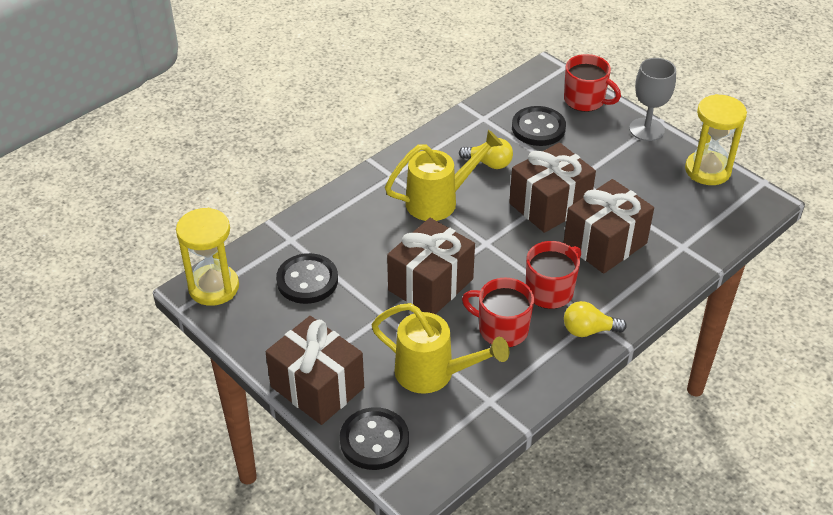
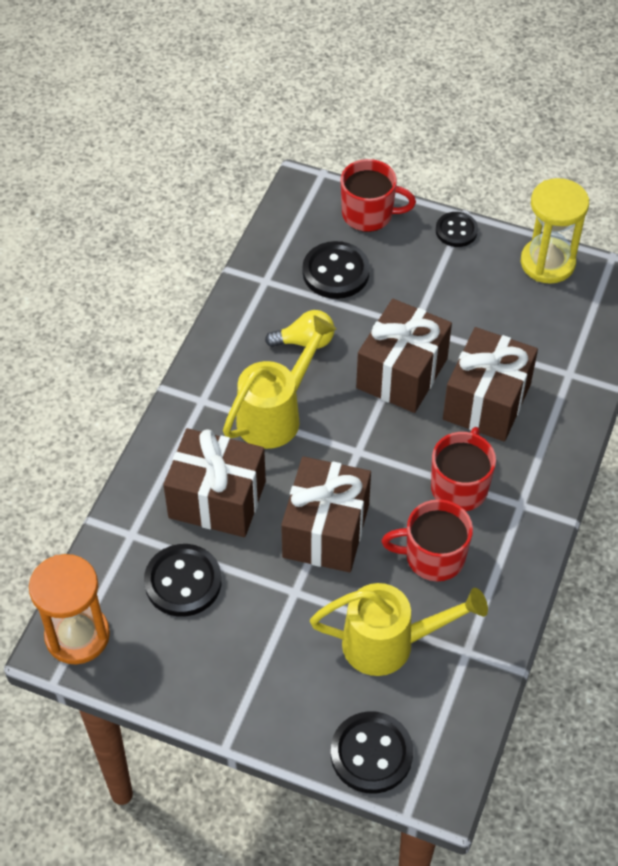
camera: 25 degrees left, 10 degrees up
(214, 287) = (77, 635): yellow hourglass -> orange hourglass
(317, 387) = (272, 715): brown gift -> brown gift (217, 499)
(588, 330) = (524, 520): yellow light bulb -> none
(646, 129) = (456, 231): grey goblet -> black button

